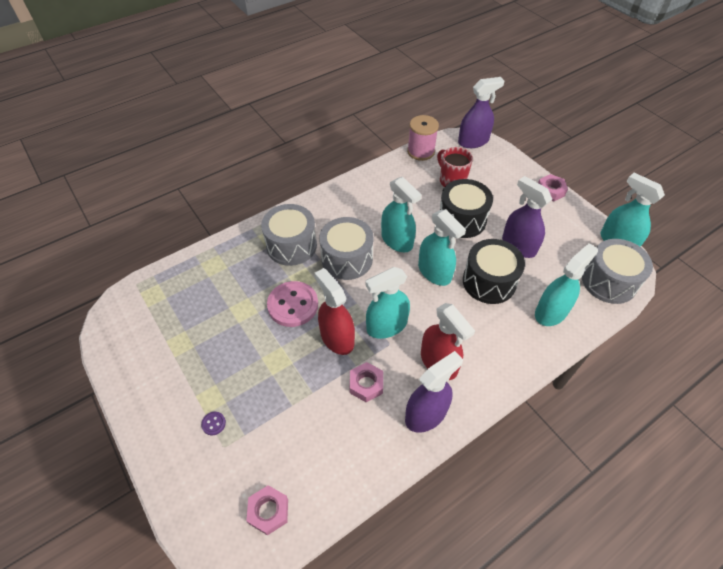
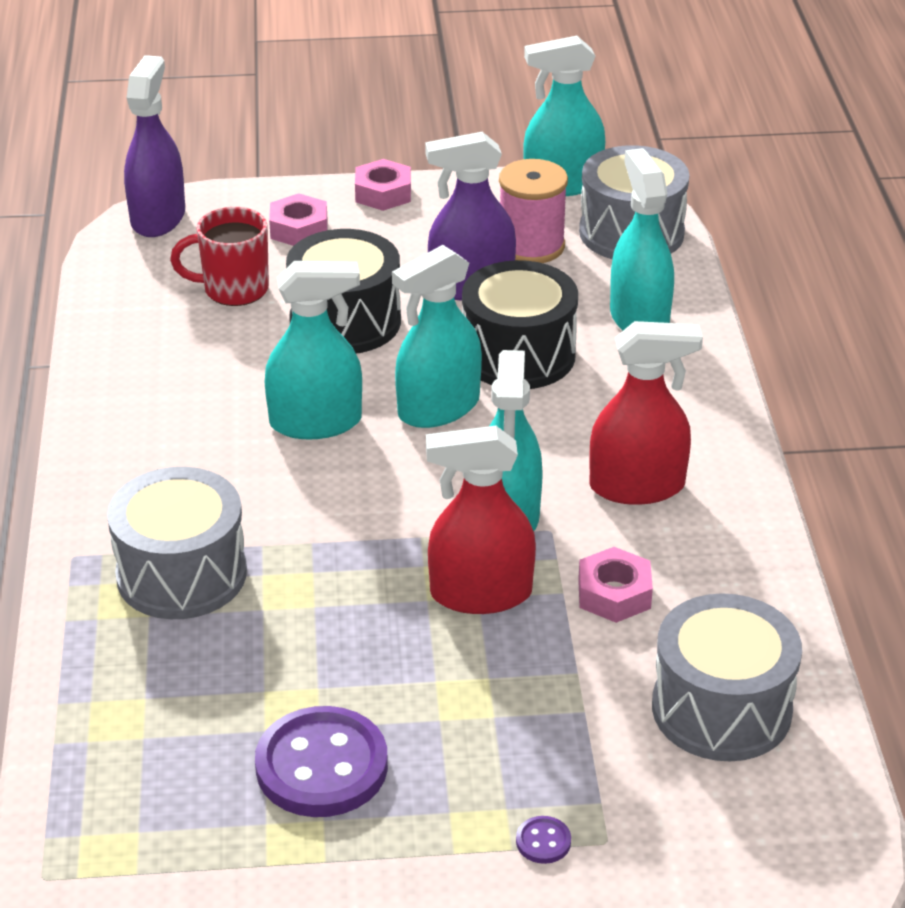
camera: 60 degrees left, 15 degrees down
(219, 333) = (321, 766): none -> purple button
(268, 511) = (781, 816): pink nut -> pink nut (299, 229)
(293, 305) = (347, 628): pink button -> none
(347, 259) = (298, 507): grey drum -> grey drum (721, 709)
(421, 151) = (108, 292): pink spool -> pink spool (531, 246)
(426, 414) = (727, 544): purple spray bottle -> none
(434, 272) = (438, 408): turquoise spray bottle -> turquoise spray bottle turned 150 degrees clockwise

